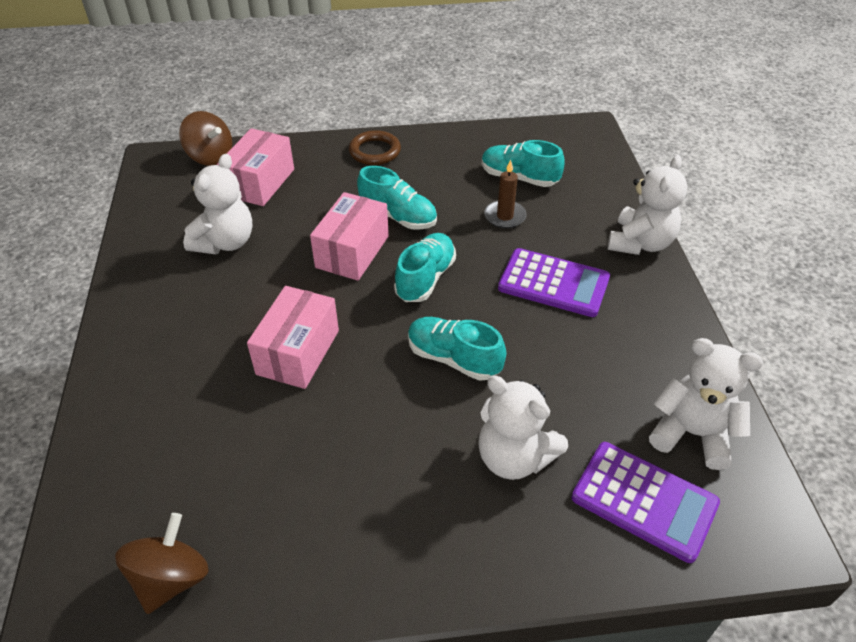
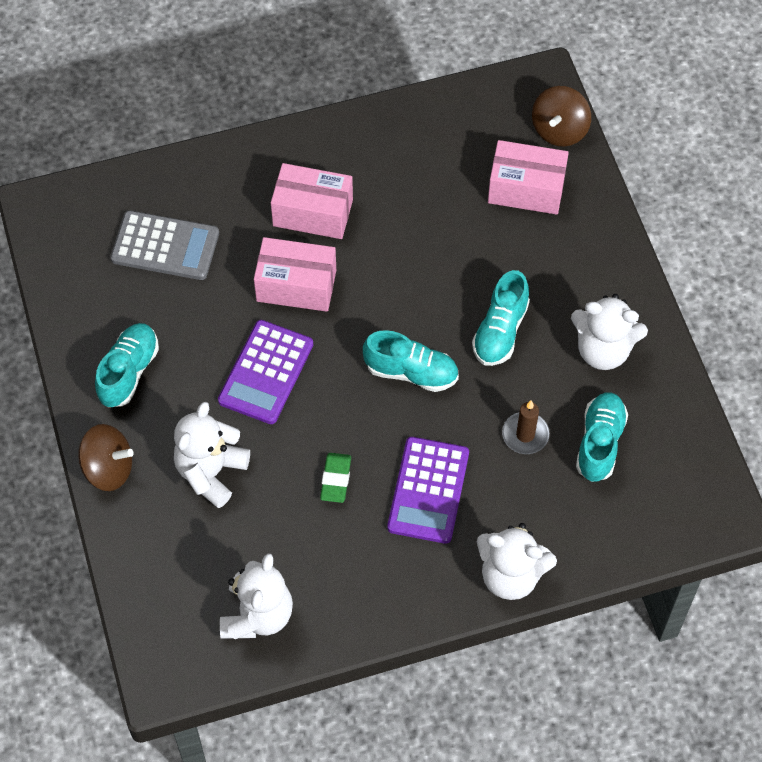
camera: 80 degrees right, 15 degrees up
(171, 578) = (78, 261): brown spinning top -> brown spinning top (108, 468)
(195, 471) = (165, 246): none -> grey calculator
(225, 242) = (425, 186): white teddy bear -> white teddy bear (603, 350)
(352, 251) = (436, 300): pink box -> pink box (313, 213)
(375, 151) = (611, 286): brown ring -> none
(453, 358) = (311, 411): turquoise shoe -> turquoise shoe (129, 372)
(535, 348) = (336, 479): none -> green eraser
(644, 501) = (183, 574): purple calculator -> purple calculator (266, 372)

